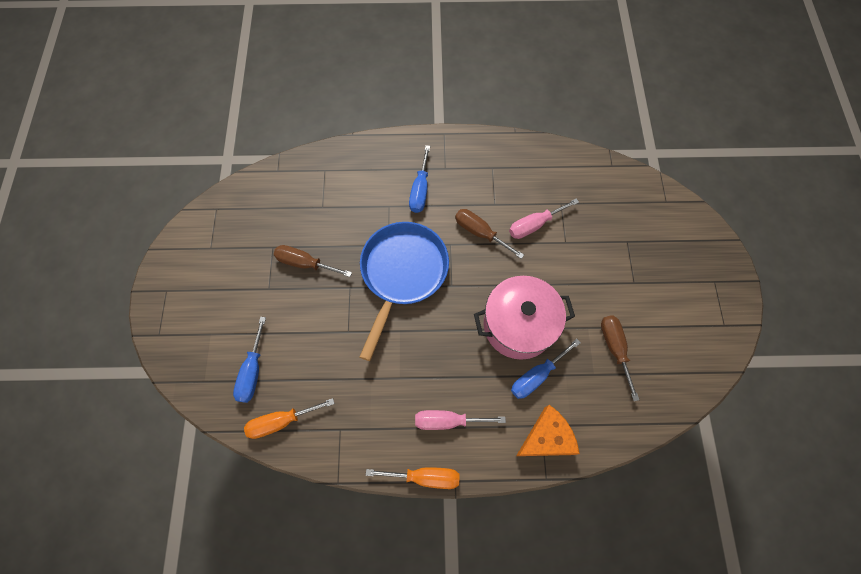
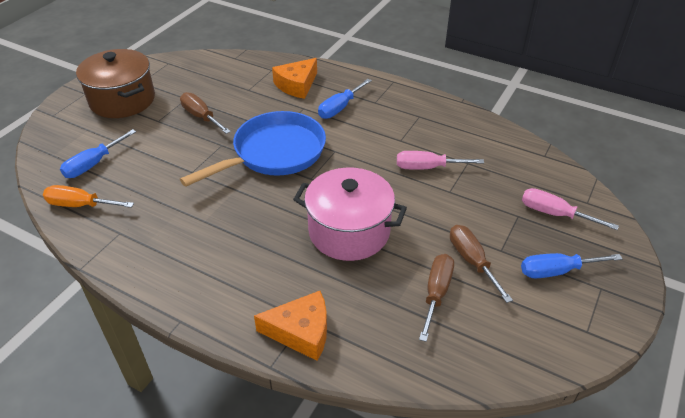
camera: 30 degrees right, 25 degrees down
(212, 280) = (122, 100): none -> brown pot
(363, 180) = (297, 85): none -> orange cheese
(425, 477) = (156, 303): orange screwdriver -> none
(448, 421) = (217, 271): pink screwdriver -> pink screwdriver (554, 214)
(480, 233) = (369, 153): brown screwdriver -> brown screwdriver (472, 261)
(536, 376) = (334, 277): blue screwdriver -> blue screwdriver (556, 271)

